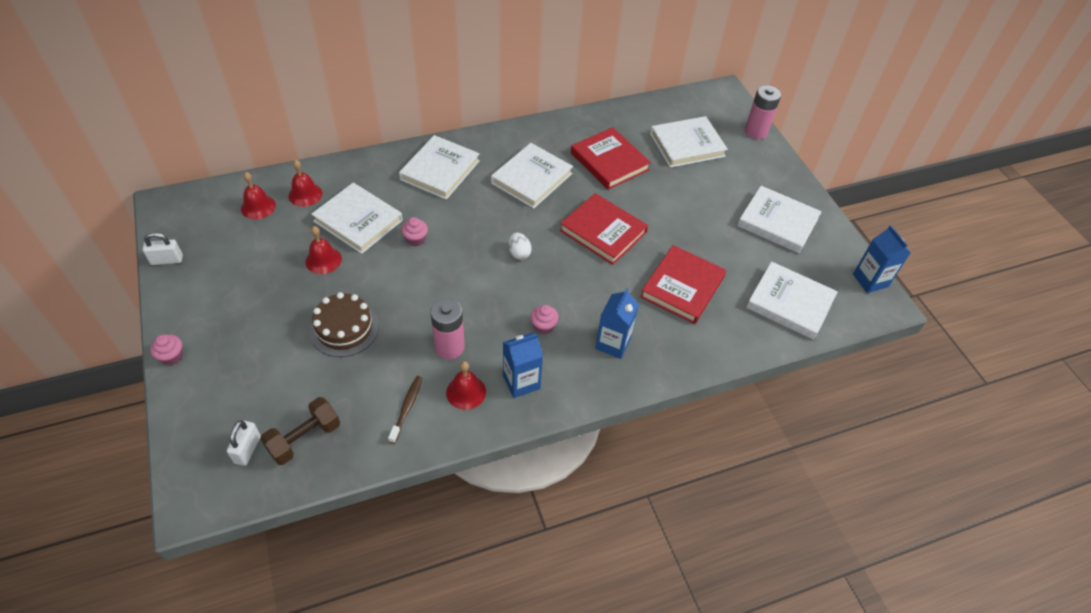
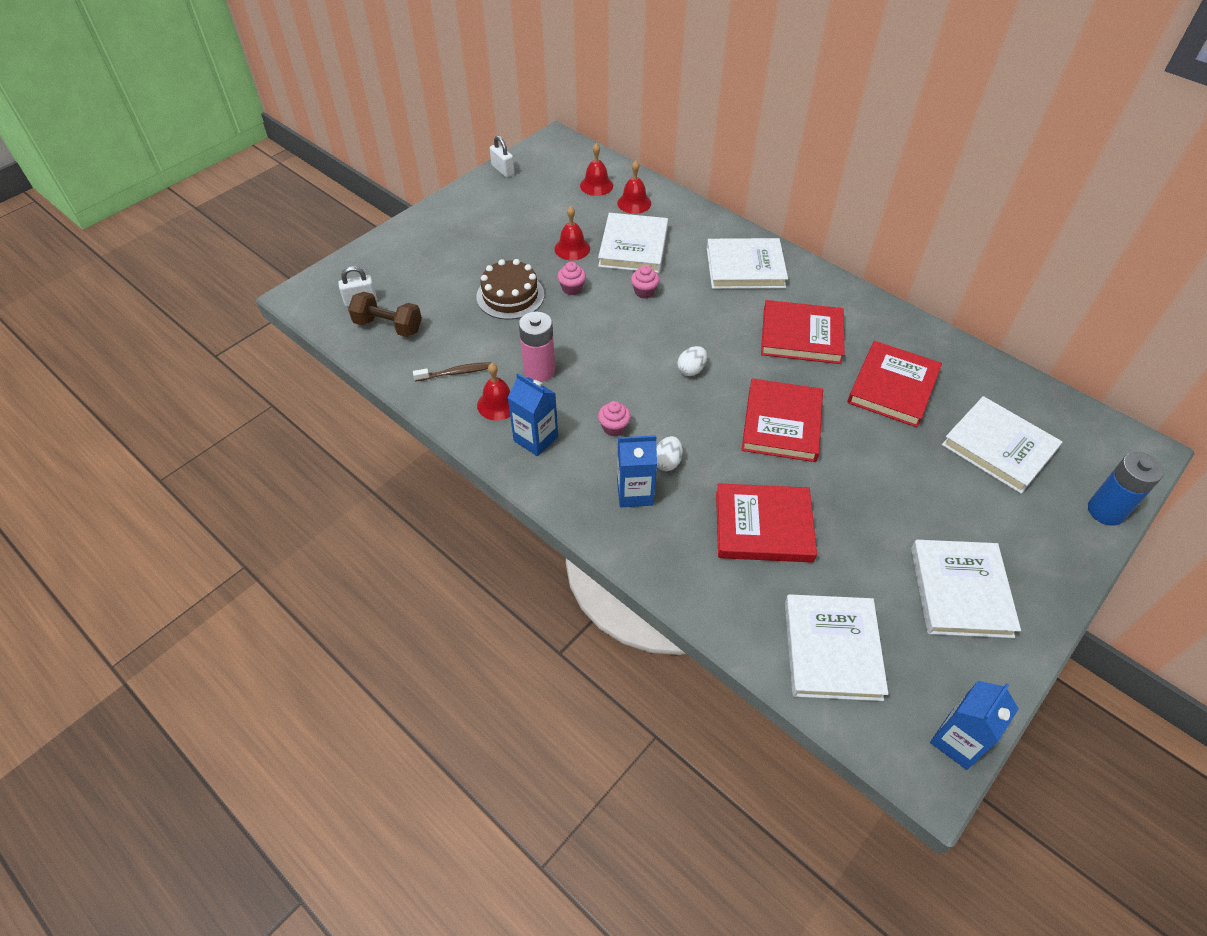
camera: 65 degrees right, 0 degrees up
(172, 356) = (417, 220): pink cupcake -> pink cupcake (572, 288)
(531, 178) = (801, 336): white book -> red book
(596, 311) = (667, 462): none -> white egg
(755, 132) = (1106, 511): pink battery -> blue battery

